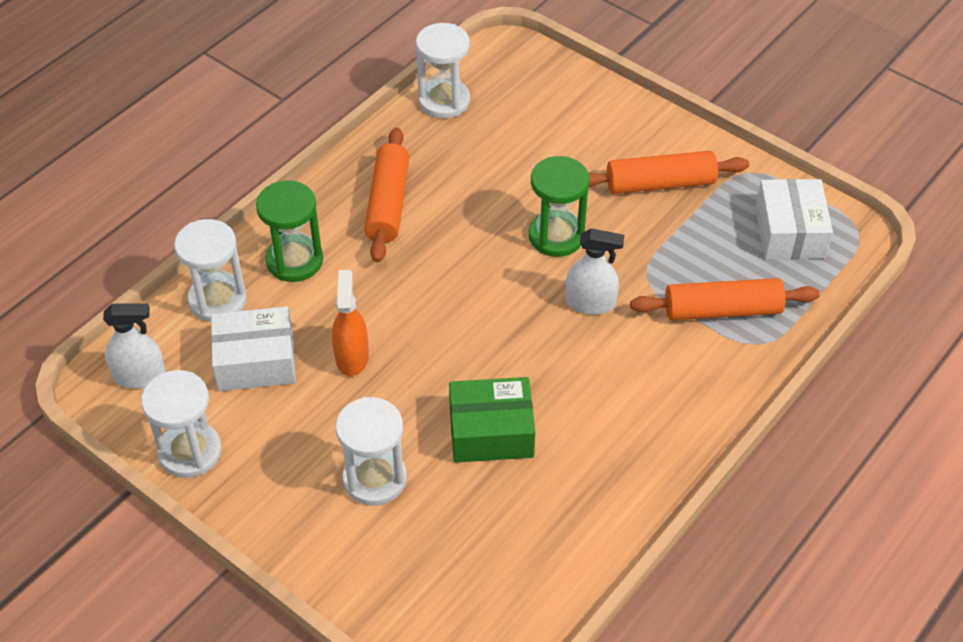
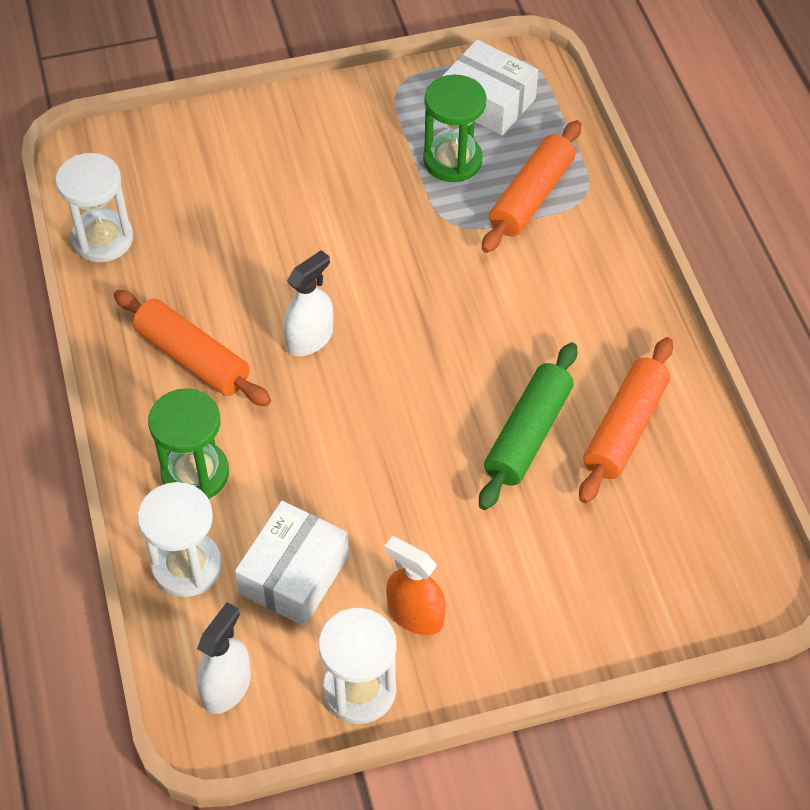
camera: 55 degrees left, 5 degrees up
(352, 357) = (355, 492): orange spray bottle -> orange spray bottle (415, 614)
(374, 479) = (510, 552): white hourglass -> none
(491, 432) = (528, 434): green box -> green rolling pin
(556, 236) = (350, 256): green hourglass -> green hourglass (452, 160)
(590, 303) = (446, 279): white spray bottle -> white spray bottle (309, 339)
(660, 183) = (357, 149): orange rolling pin -> orange rolling pin (624, 428)

